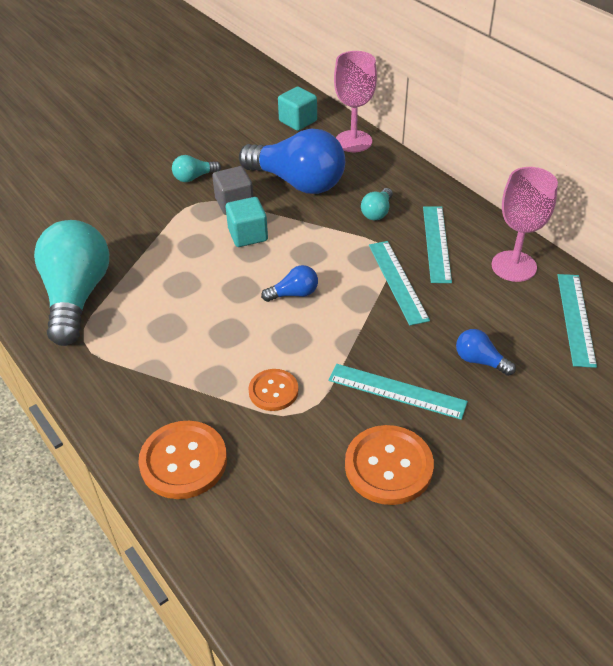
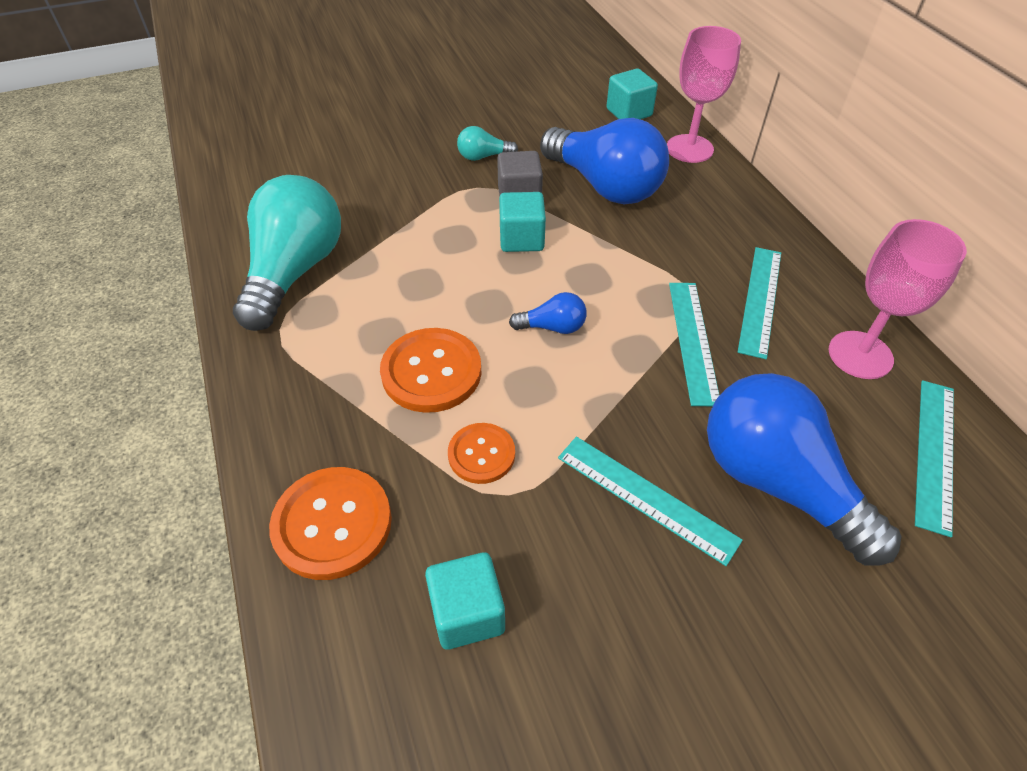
camera: 15 degrees right, 5 degrees up
(300, 490) = (467, 613): none -> turquoise cube
(377, 212) = (693, 243): turquoise light bulb -> none
(388, 466) = (600, 611): orange button -> orange button (431, 372)
(480, 361) = (776, 482): blue light bulb -> blue light bulb, size x2.30

